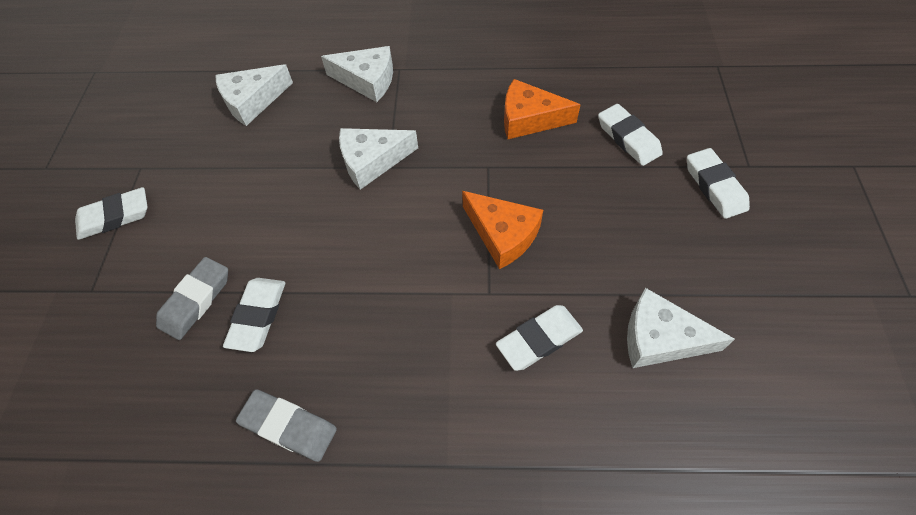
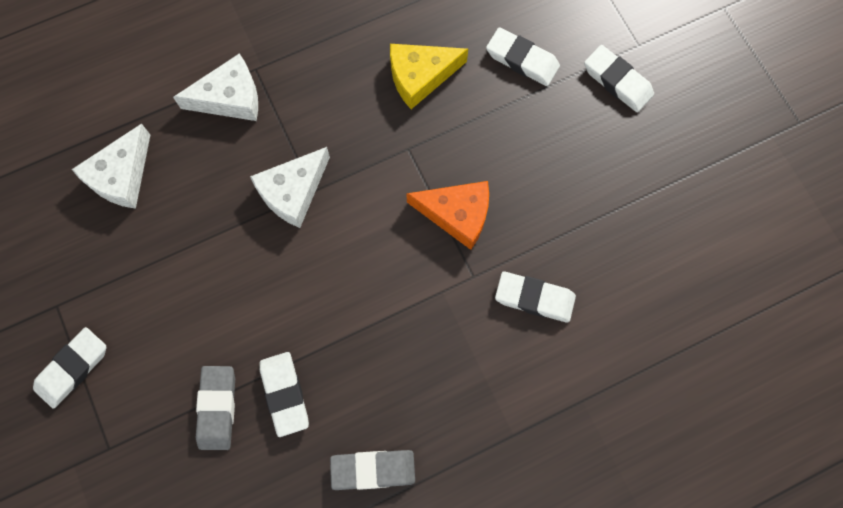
camera: 30 degrees left, 15 degrees up
(529, 119) = (420, 76): orange cheese -> yellow cheese
(539, 340) = (534, 298): white eraser -> white eraser turned 75 degrees clockwise
(660, 338) = (628, 251): white cheese -> none

